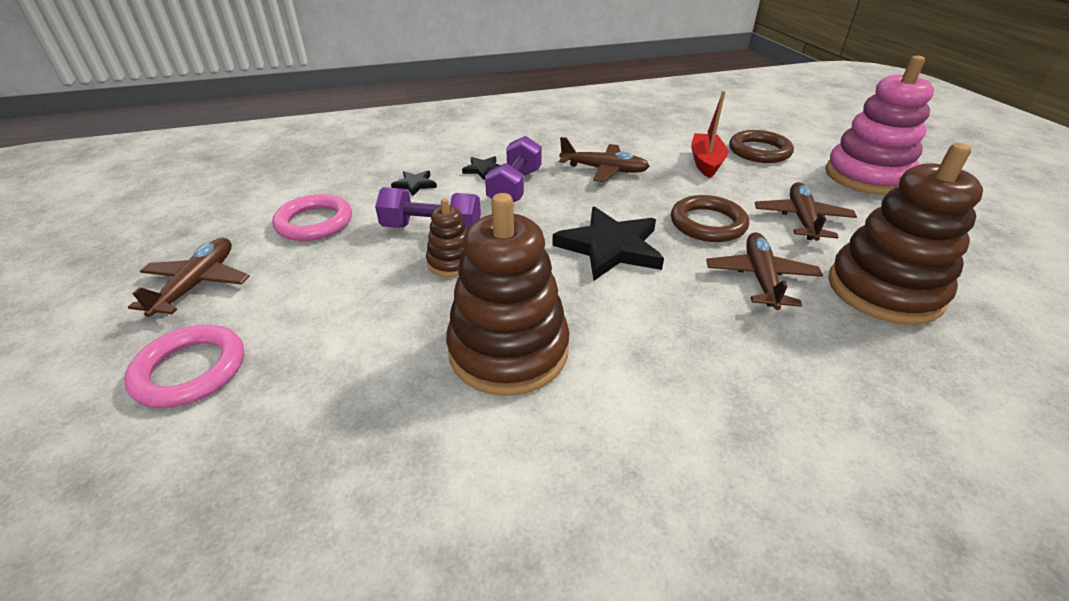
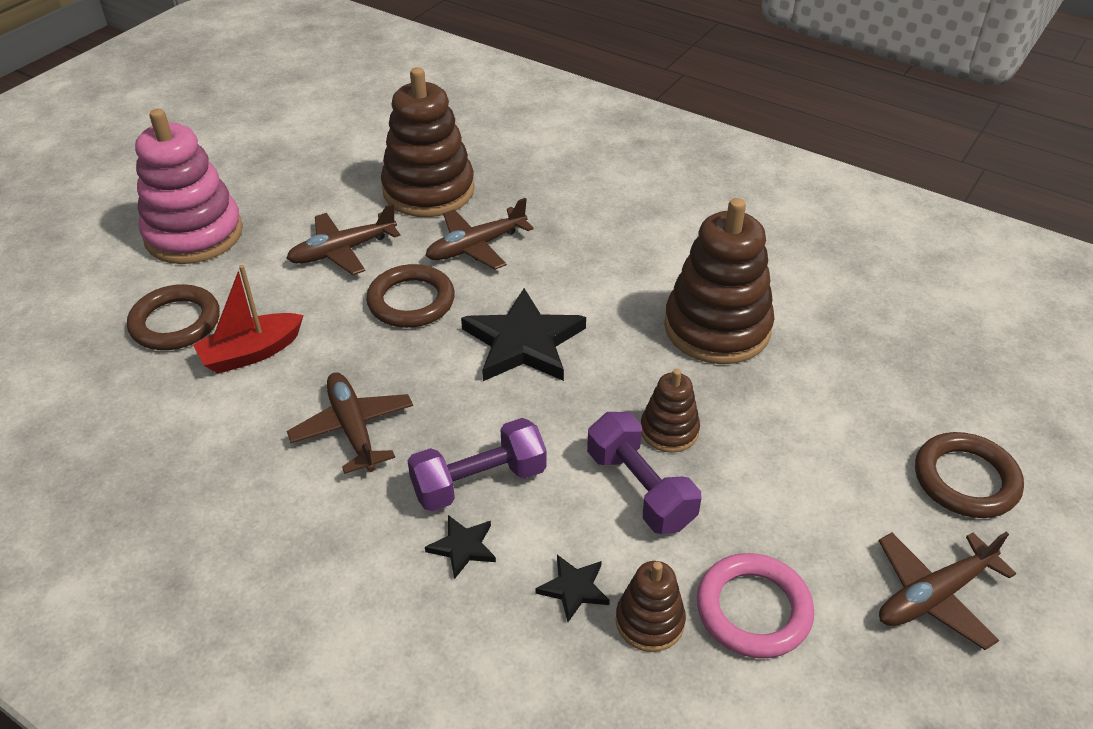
camera: 130 degrees left, 5 degrees up
(190, 370) = (965, 480): pink ring -> brown ring
(365, 194) = (649, 621): none -> brown stacking toy

